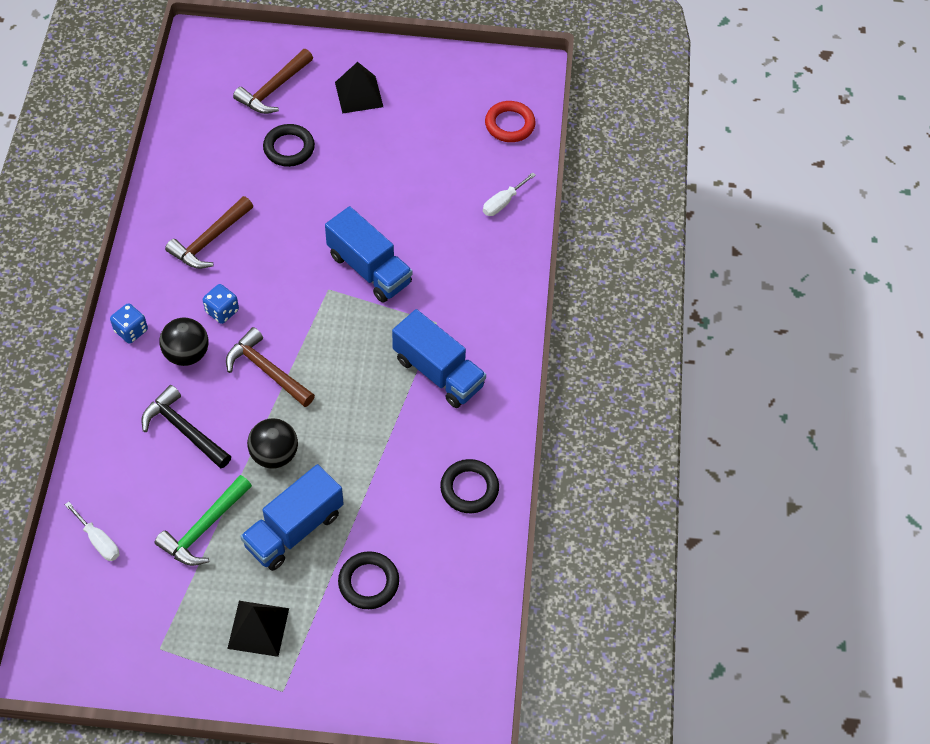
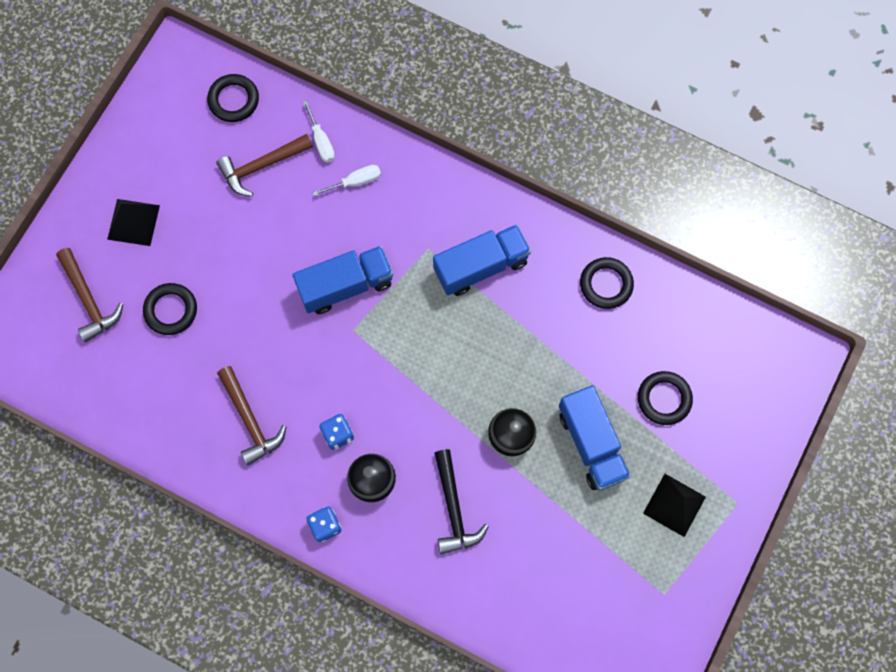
camera: 65 degrees left, 15 degrees up
(99, 541) = (540, 619): white screwdriver -> white screwdriver (356, 182)
(184, 430) = (454, 509): black hammer -> black hammer turned 75 degrees counterclockwise
(204, 528) = (562, 521): green hammer -> none
(267, 370) = (420, 415): brown hammer -> brown hammer (261, 166)
(509, 124) = (233, 100): red ring -> black ring

